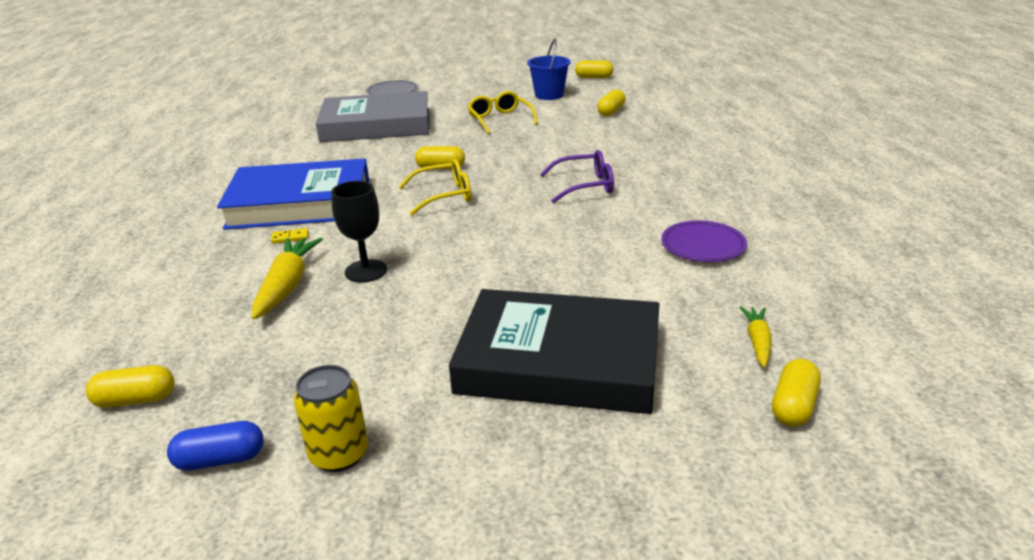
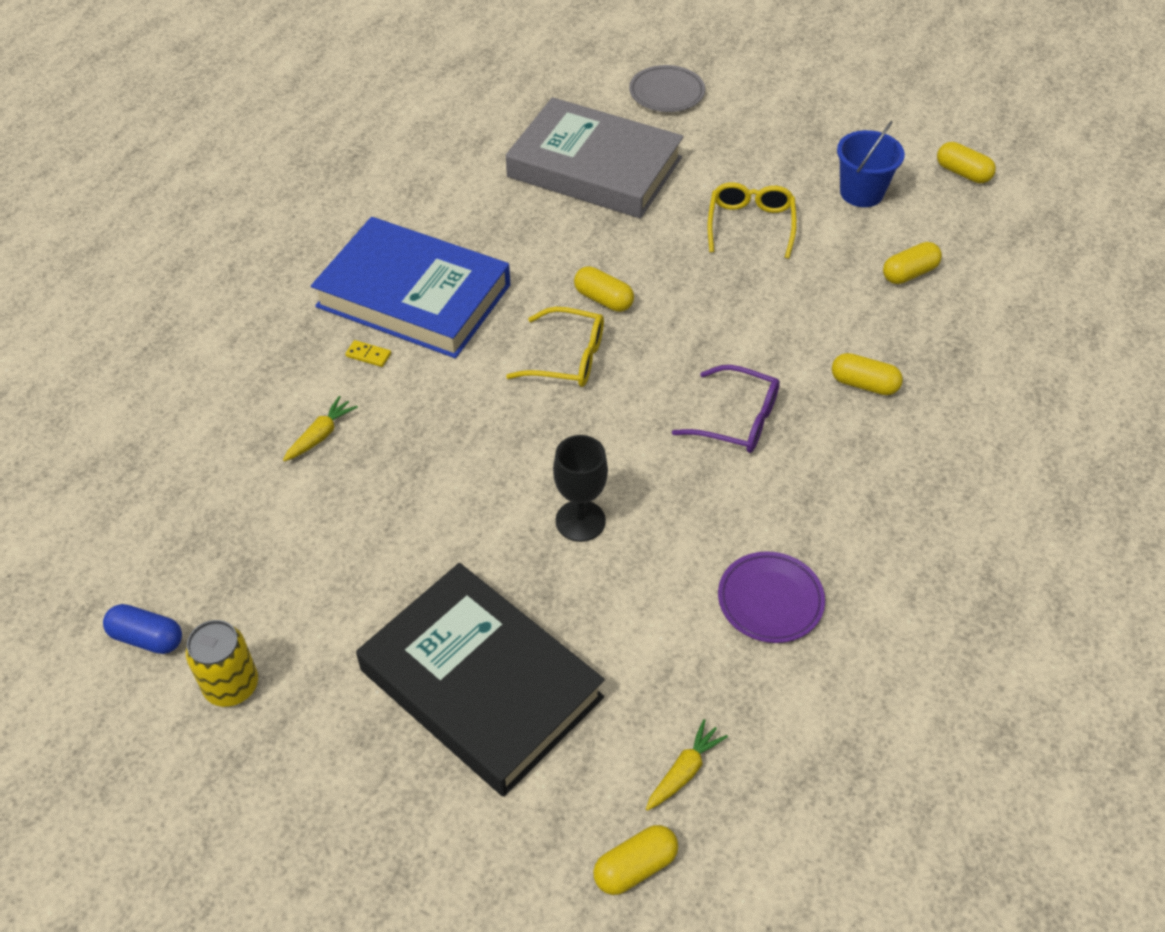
camera: 30 degrees right, 20 degrees up
(136, 400) = (123, 528): yellow capsule -> yellow capsule (864, 384)
(287, 285) = (321, 435): yellow carrot -> yellow carrot, size x0.58
(366, 271) = (403, 451): black goblet -> black goblet (580, 521)

